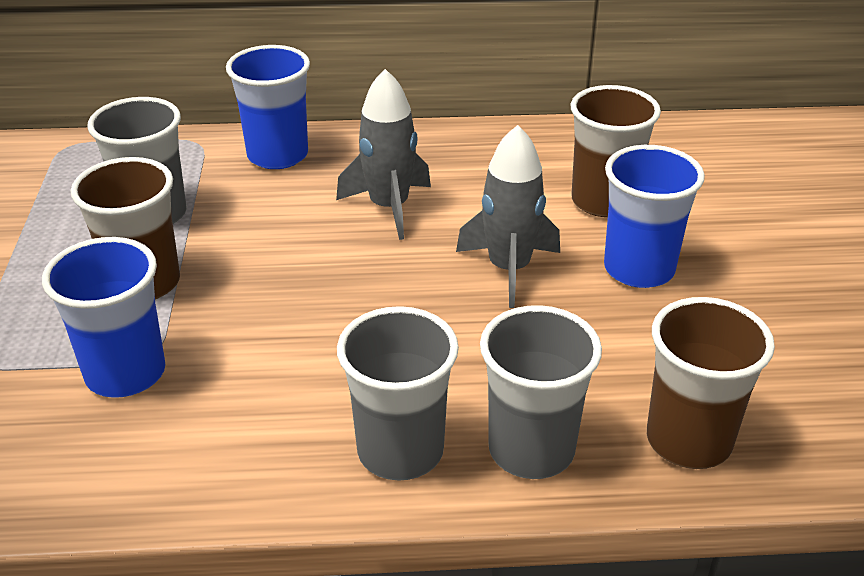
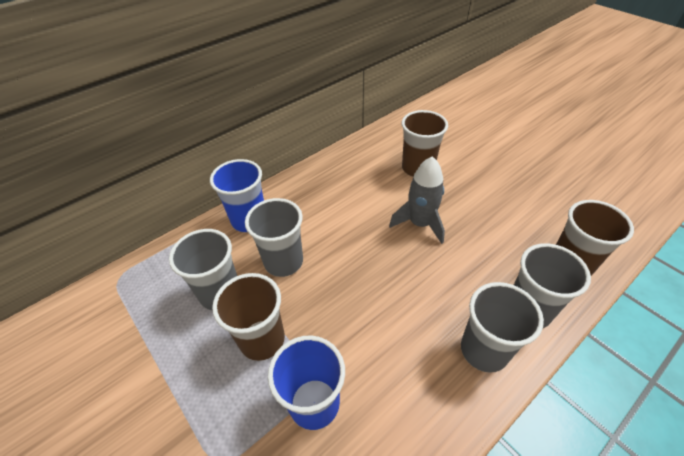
camera: 35 degrees left, 10 degrees up
(264, 220) = (283, 262): none -> grey cup
(389, 207) = (335, 220): grey rocket -> none
(639, 269) = (466, 194): blue cup -> none

